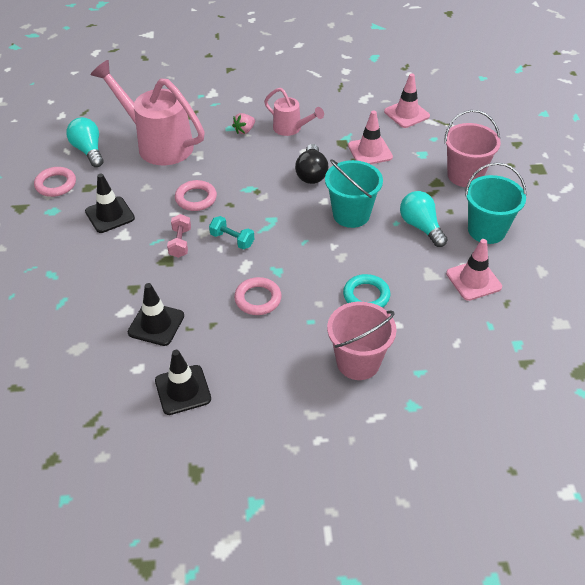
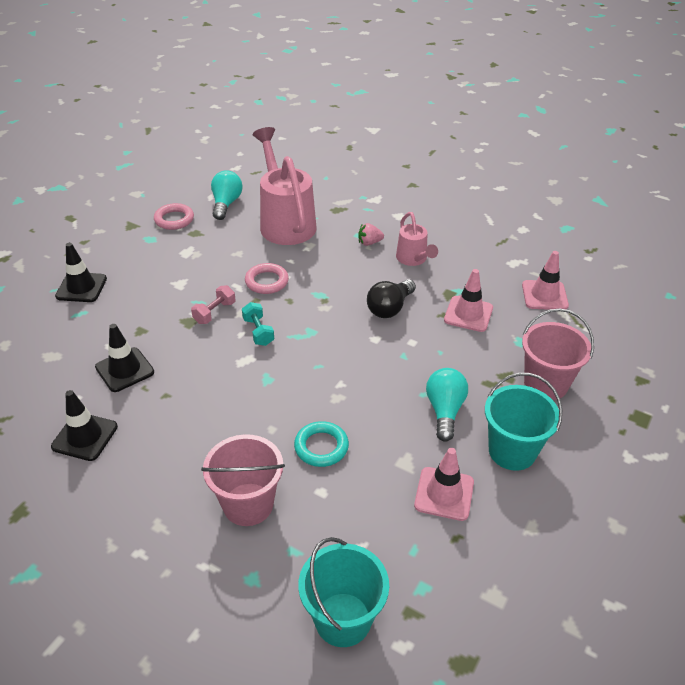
camera: 35 degrees right, 5 degrees down
(110, 215) = (186, 262): black traffic cone -> black traffic cone (81, 287)
(258, 299) = (224, 395): pink ring -> none
(351, 214) = (387, 364): turquoise bucket -> turquoise bucket (343, 619)

